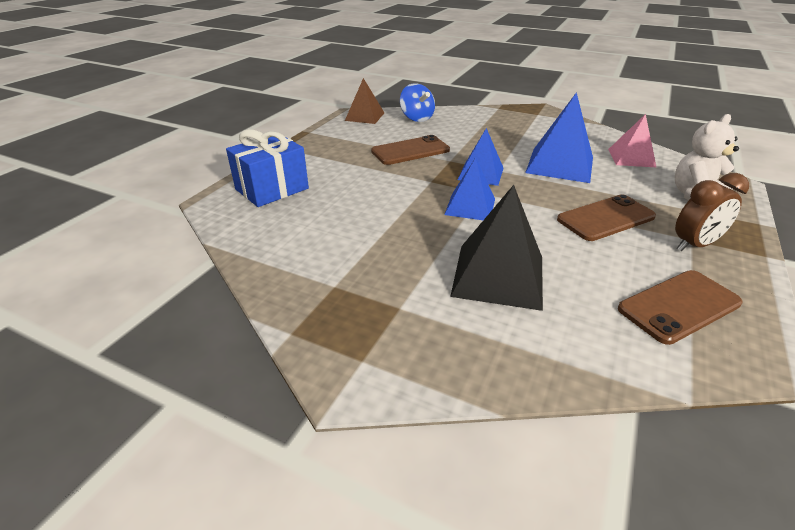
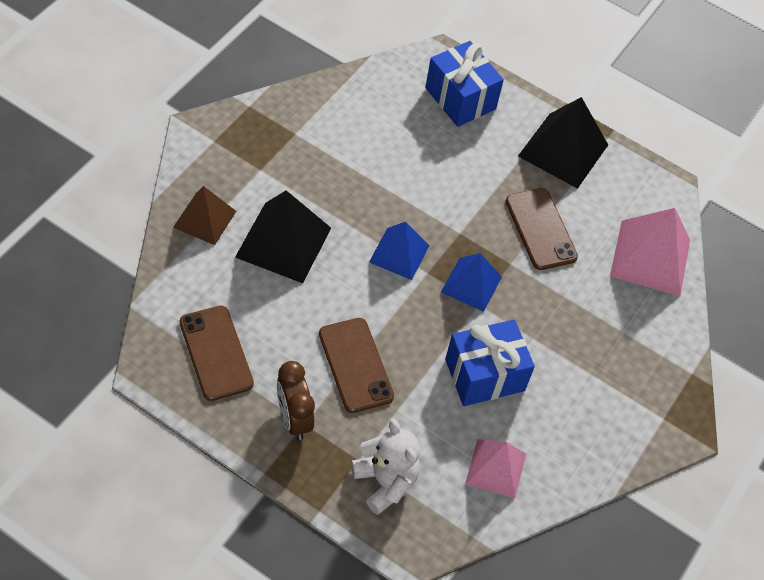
camera: 90 degrees right, 20 degrees up
(327, 146) = (563, 150): none -> black pyramid
(365, 116) = (659, 199): brown pyramid -> brown pyramid (204, 219)
(416, 118) = (650, 257): blue spinning top -> pink pyramid
(560, 165) = (484, 375): blue pyramid -> blue gift

